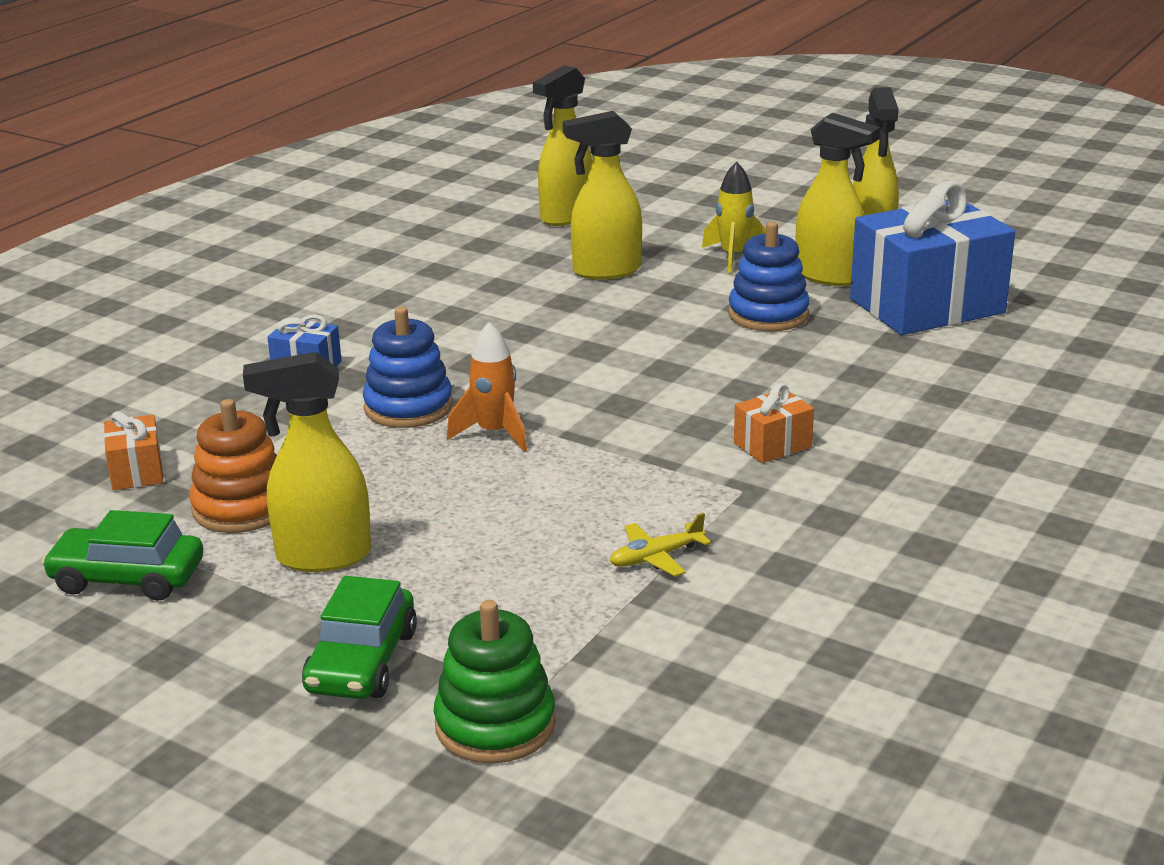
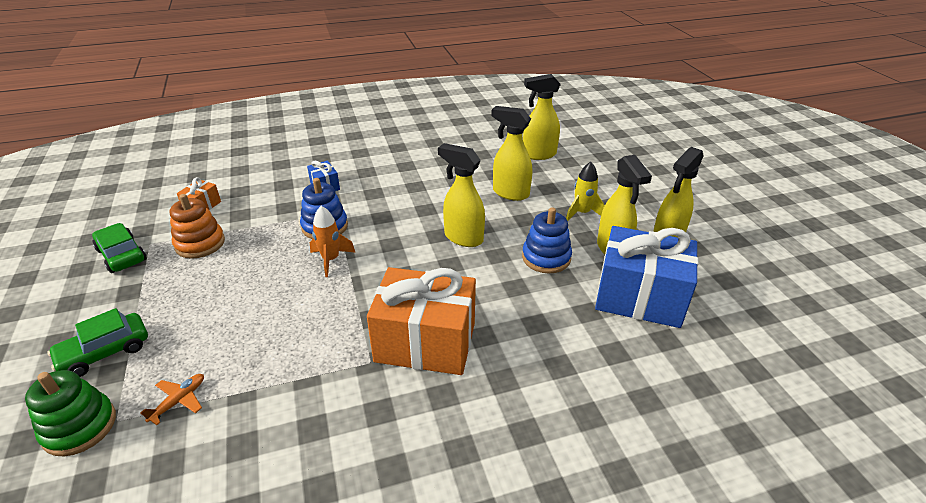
camera: 40 degrees right, 10 degrees up
(322, 557) = (181, 286): yellow spray bottle -> yellow spray bottle (463, 238)
(578, 637) = (179, 401): none -> orange plane
(655, 557) = (275, 377): yellow plane -> none
(772, 445) = (425, 342): orange gift -> orange gift, size x2.31

